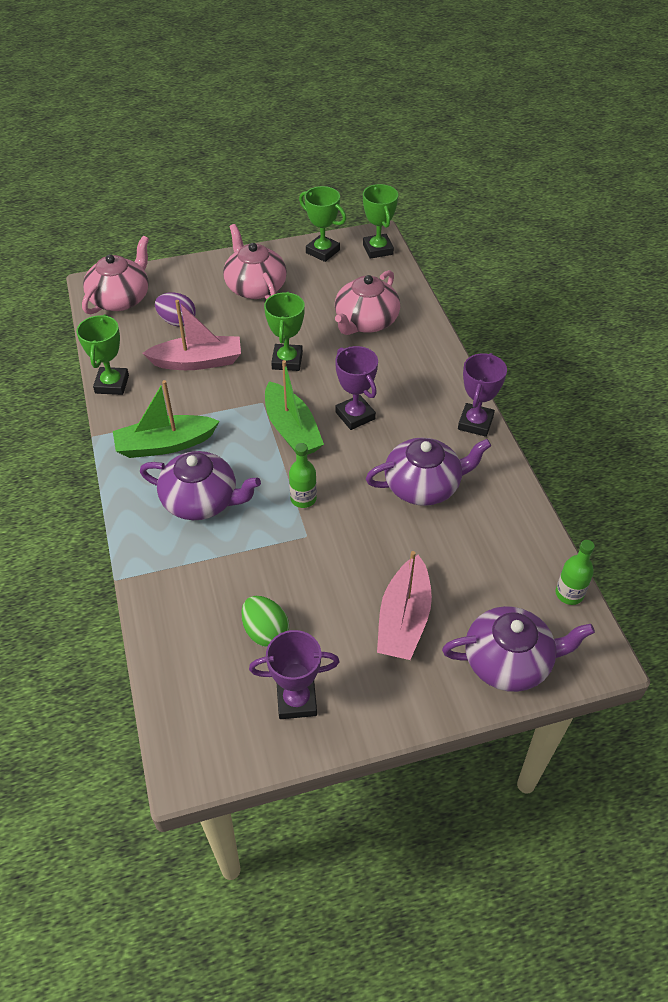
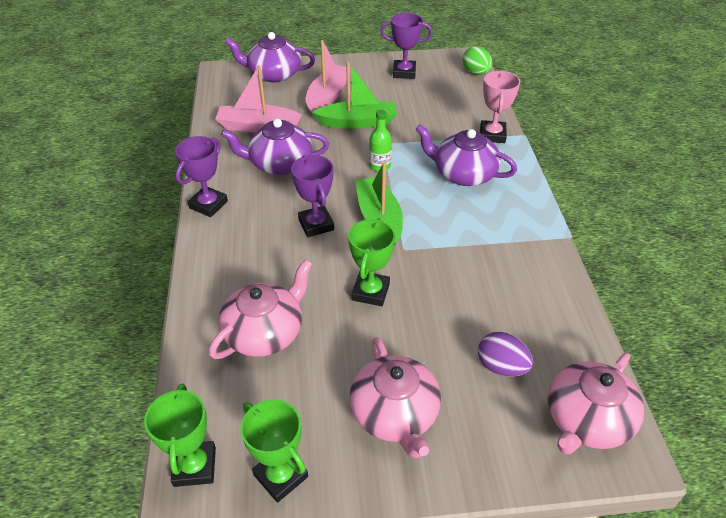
camera: 170 degrees left, 5 degrees down
(112, 384) = (566, 289): green trophy -> none
(159, 572) = (492, 135): none -> pink trophy
(165, 444) = (499, 220): green boat -> green boat (358, 122)
(198, 361) = (472, 304): pink boat -> pink boat (257, 126)
(265, 632) = (419, 100): green egg -> green egg (475, 73)
(569, 594) = (215, 96): green bottle -> none

